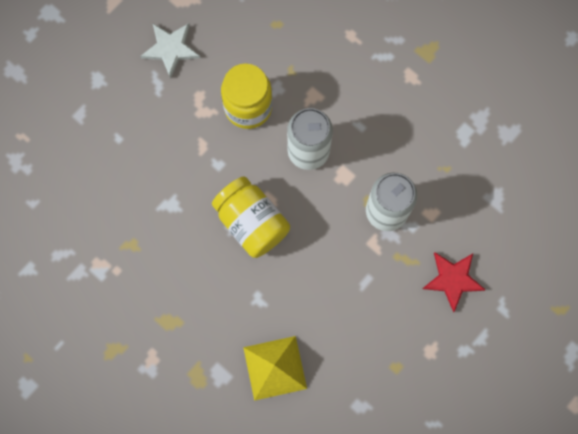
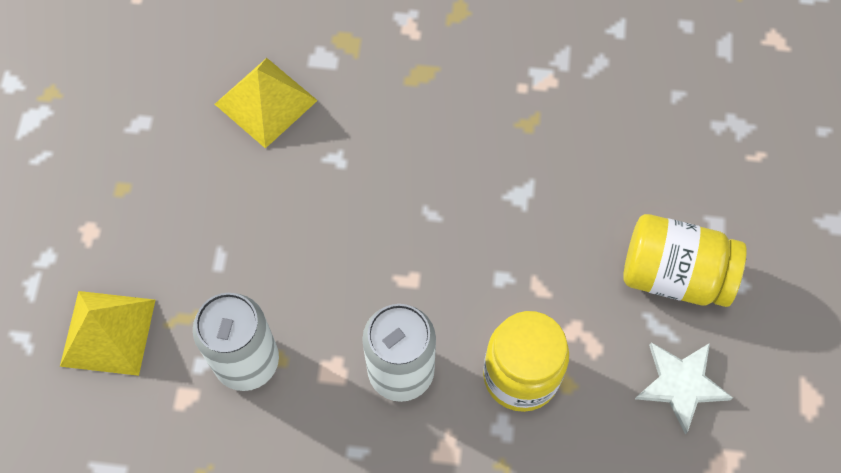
camera: 145 degrees right, 10 degrees down
(252, 222) = (408, 237): yellow jar -> yellow jar (674, 274)
(453, 279) = (108, 332): red star -> yellow pyramid

